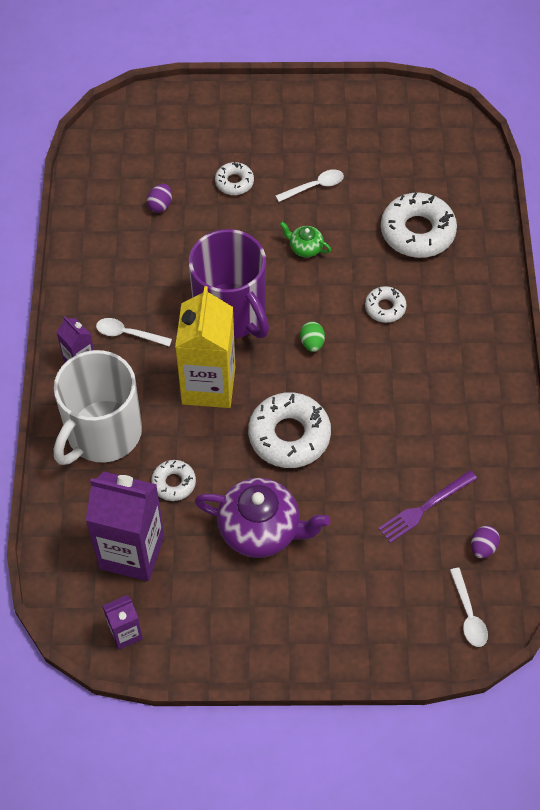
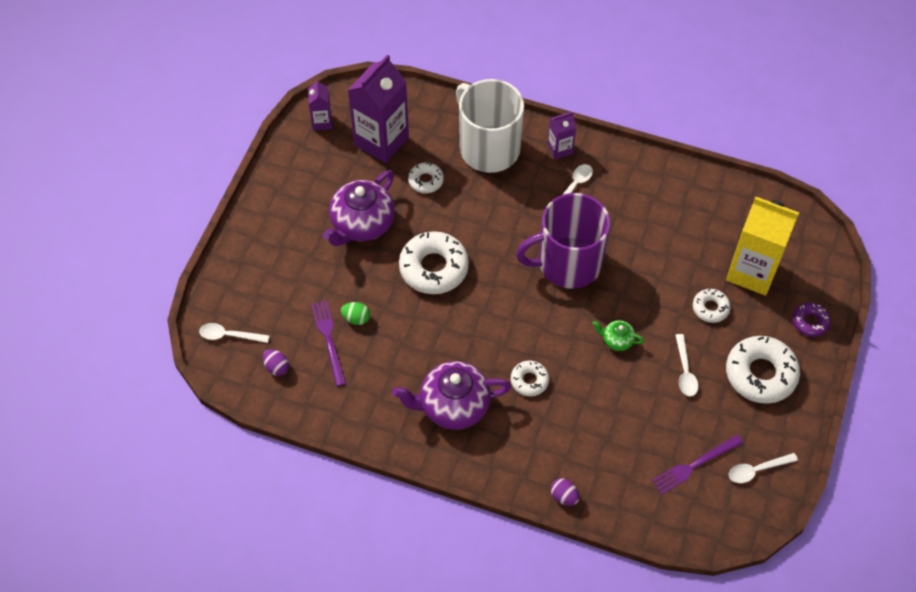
camera: 110 degrees right, 0 degrees up
(160, 205) = (701, 244): purple egg -> purple egg (564, 496)
(208, 385) = (503, 227): yellow carton -> yellow carton (752, 272)
(217, 105) = (810, 322): none -> purple donut
(305, 248) = (617, 340): green teapot -> green teapot turned 120 degrees counterclockwise
(312, 343) = (514, 312): green egg -> green egg (356, 318)
(391, 114) = (756, 470): none -> white spoon
(409, 158) = (694, 465): none -> purple fork
(417, 232) = (603, 438): white donut -> white donut (760, 374)
(445, 365) = (453, 406): none -> purple teapot

